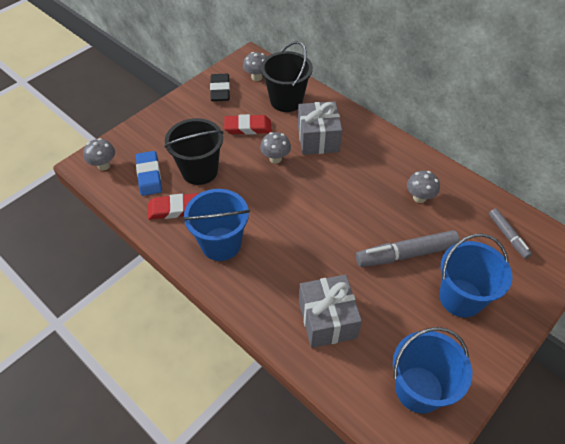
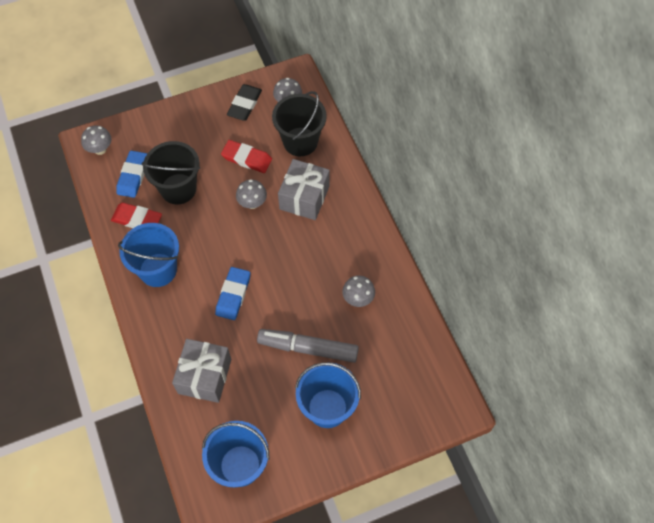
camera: 25 degrees right, 10 degrees up
(307, 237) = (233, 295): none -> blue eraser
(507, 236) = (412, 371): grey marker -> none

